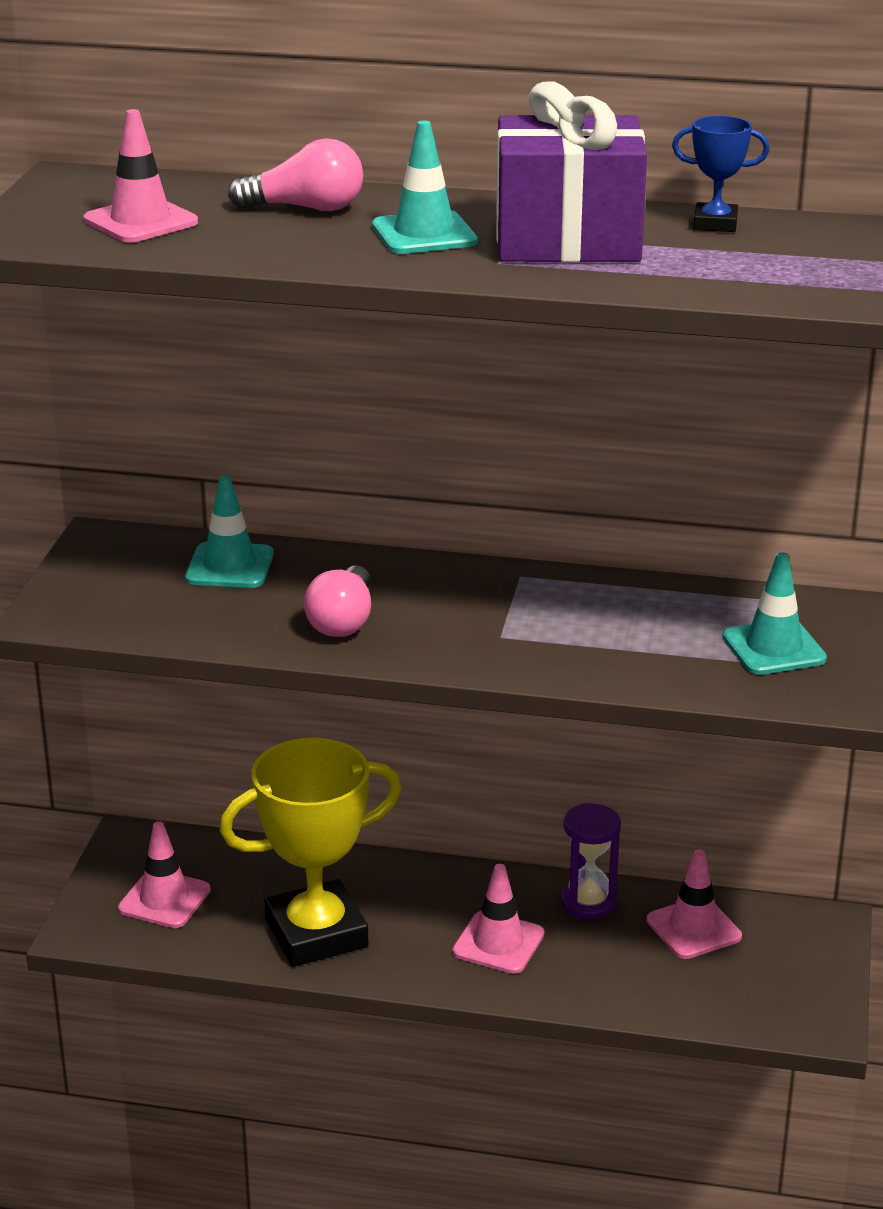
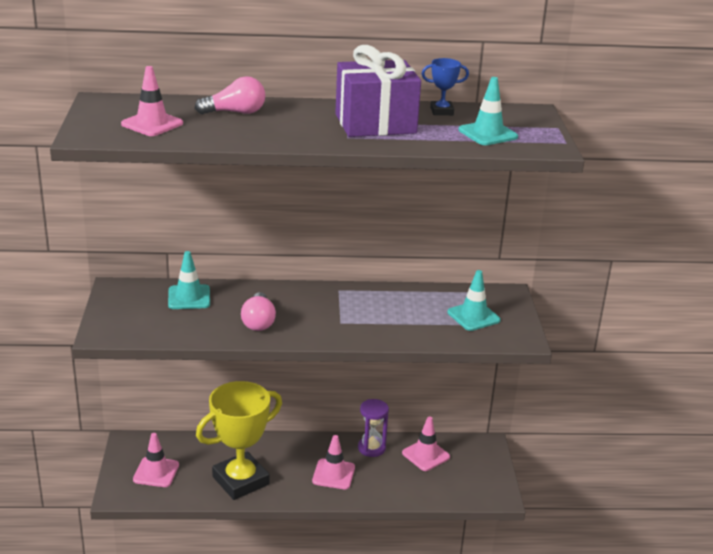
camera: 15 degrees left, 0 degrees up
(424, 234) = (302, 124): turquoise traffic cone -> turquoise traffic cone (487, 133)

